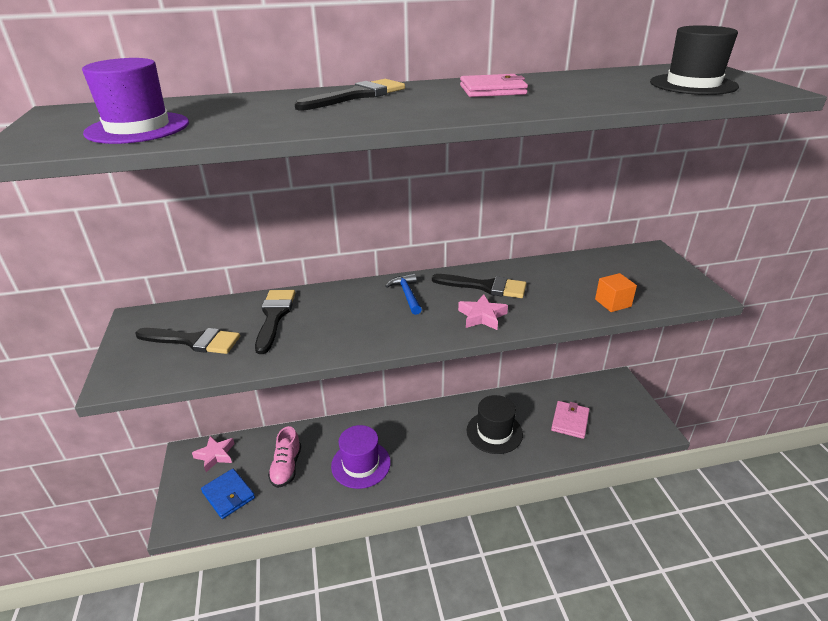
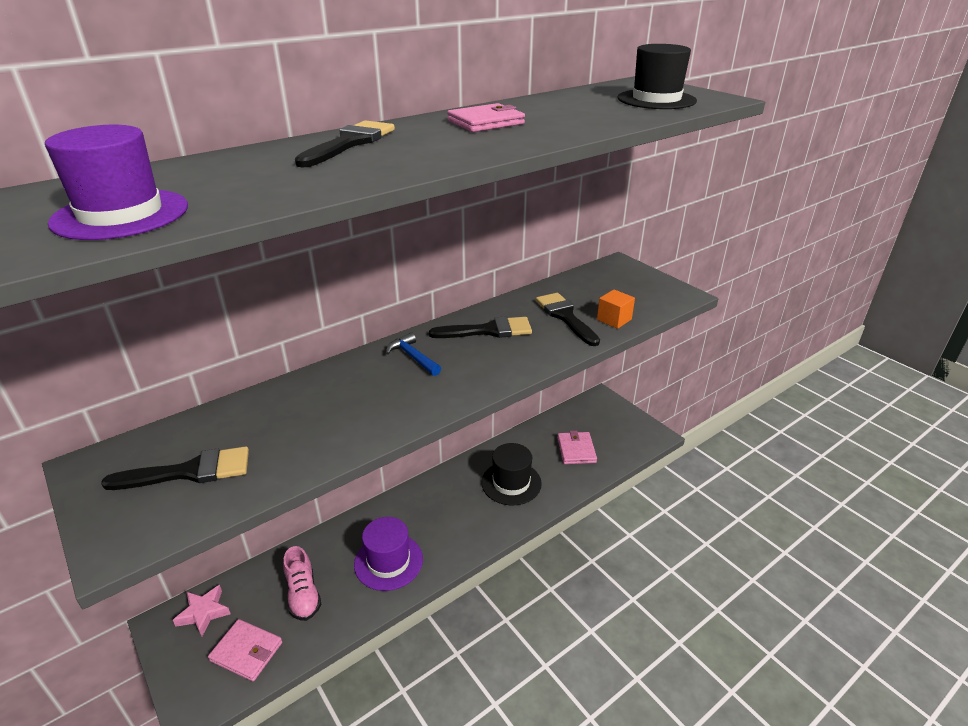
camera: 25 degrees left, 0 degrees up
(228, 495) = (246, 652): blue wallet -> pink wallet
(274, 316) = (275, 417): black brush -> black brush (565, 317)
(482, 316) = (504, 361): pink star -> none

